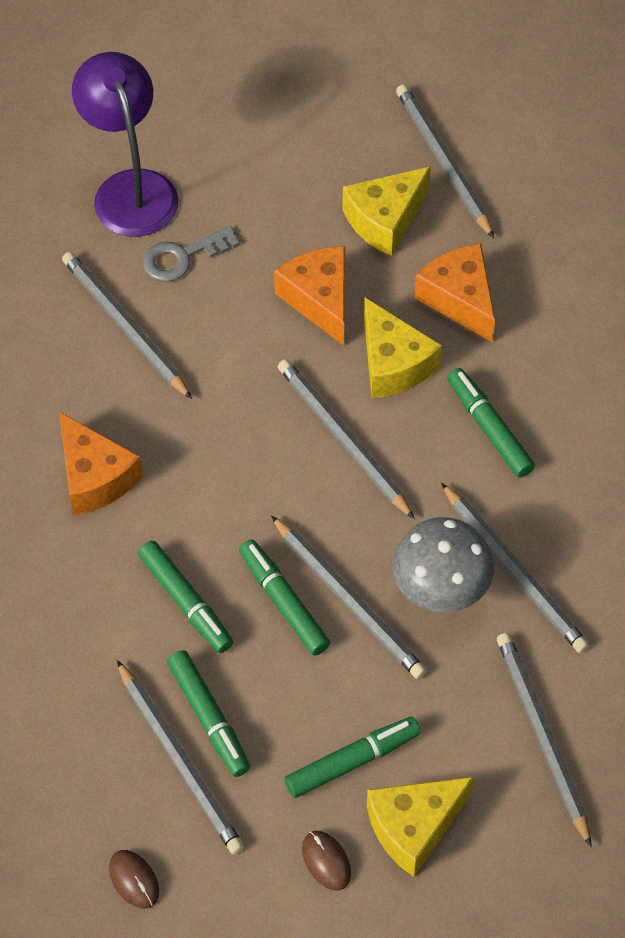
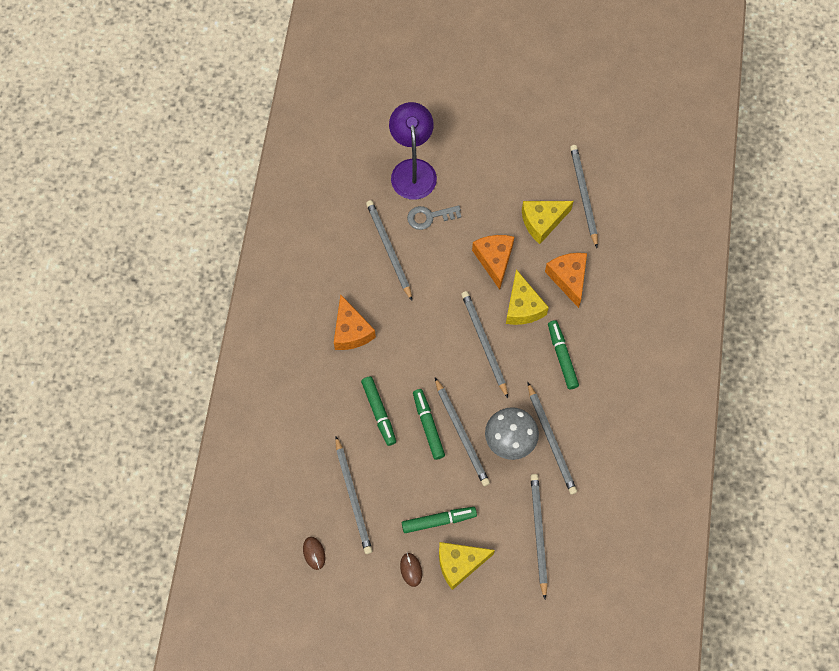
camera: 15 degrees right, 10 degrees up
(209, 718) = (373, 478): green marker -> none

